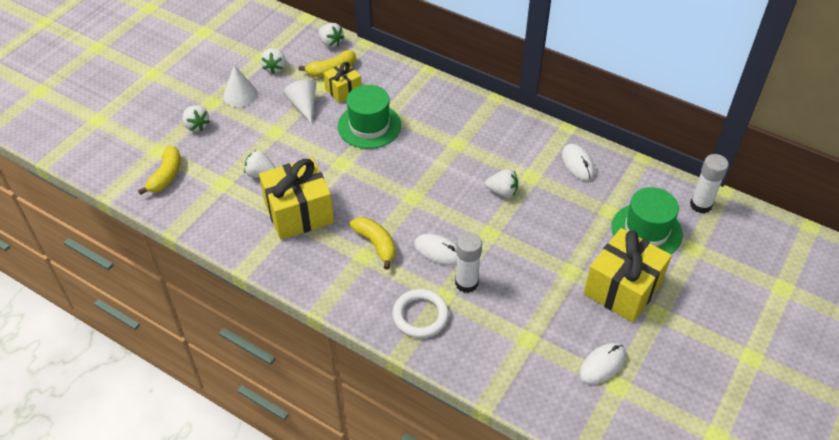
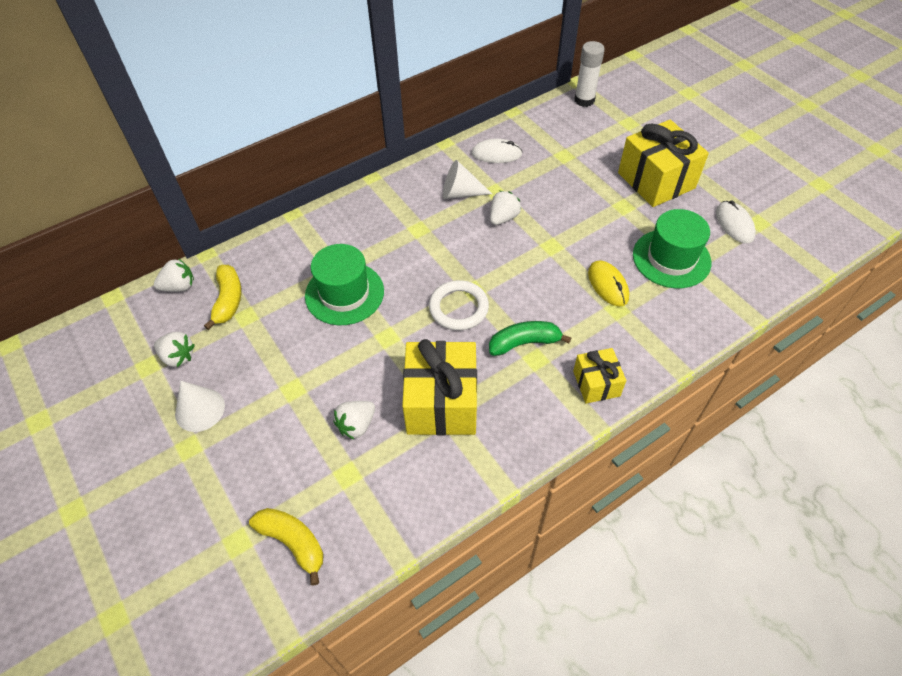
camera: 65 degrees left, 5 degrees up
(196, 125) = (221, 478): white strawberry -> none
(303, 105) = (268, 346): white cone -> white cone (460, 193)
(343, 90) = (270, 299): yellow gift -> yellow gift (596, 383)
(376, 244) = (524, 343): yellow banana -> green banana
(420, 315) = (635, 336): white ring -> white ring (458, 308)
(438, 251) = (557, 293): white mouse -> none
(466, 283) = (608, 285): white glue stick -> yellow mouse
(646, 231) = (598, 142): green hat -> green hat (671, 258)

